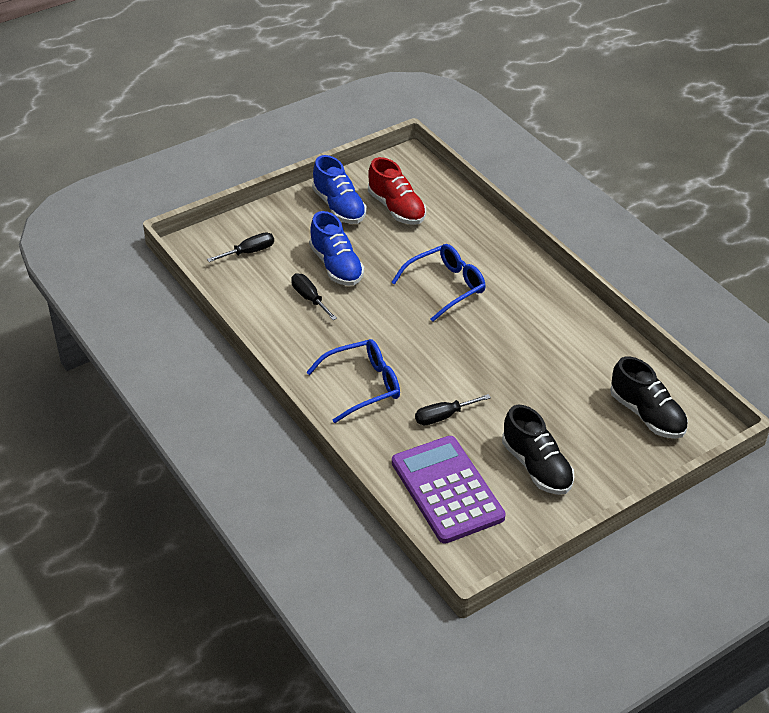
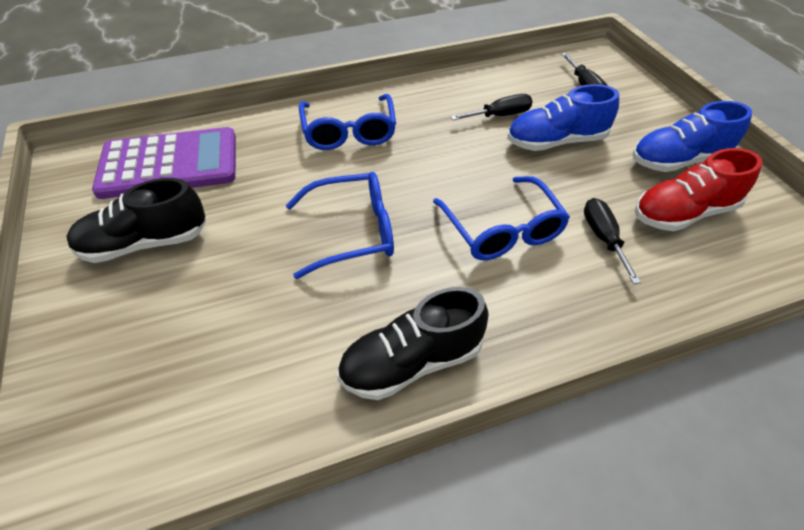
camera: 105 degrees right, 5 degrees up
(443, 416) = (271, 181): black screwdriver -> black screwdriver (603, 238)
(477, 358) = (353, 232): none -> blue glasses
(646, 415) = (142, 405): black shoe -> black shoe (411, 362)

